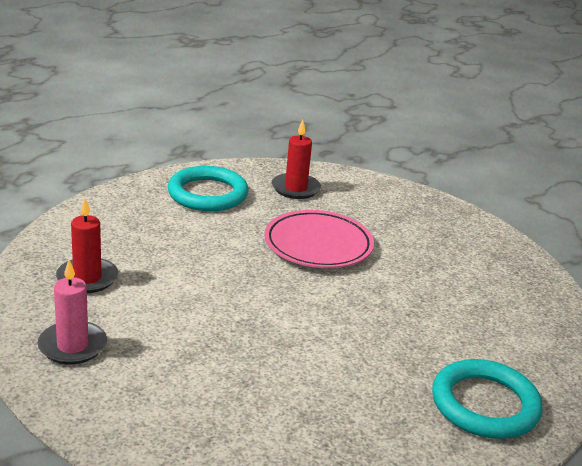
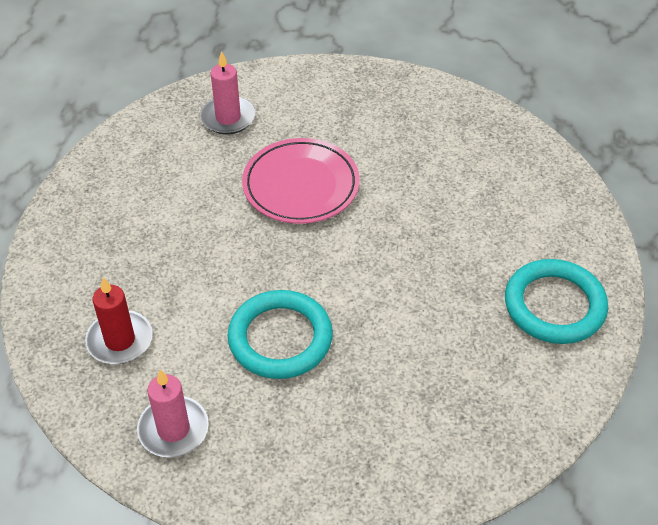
camera: 25 degrees left, 20 degrees up
(207, 194) = (148, 167): turquoise ring -> turquoise ring (280, 338)
(295, 188) = (228, 118): red candle -> pink candle

